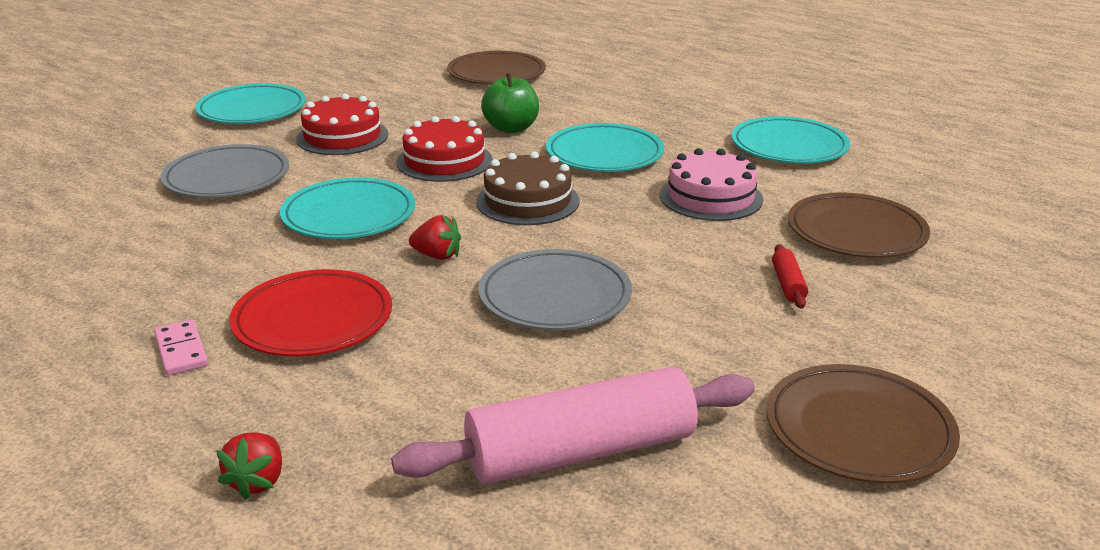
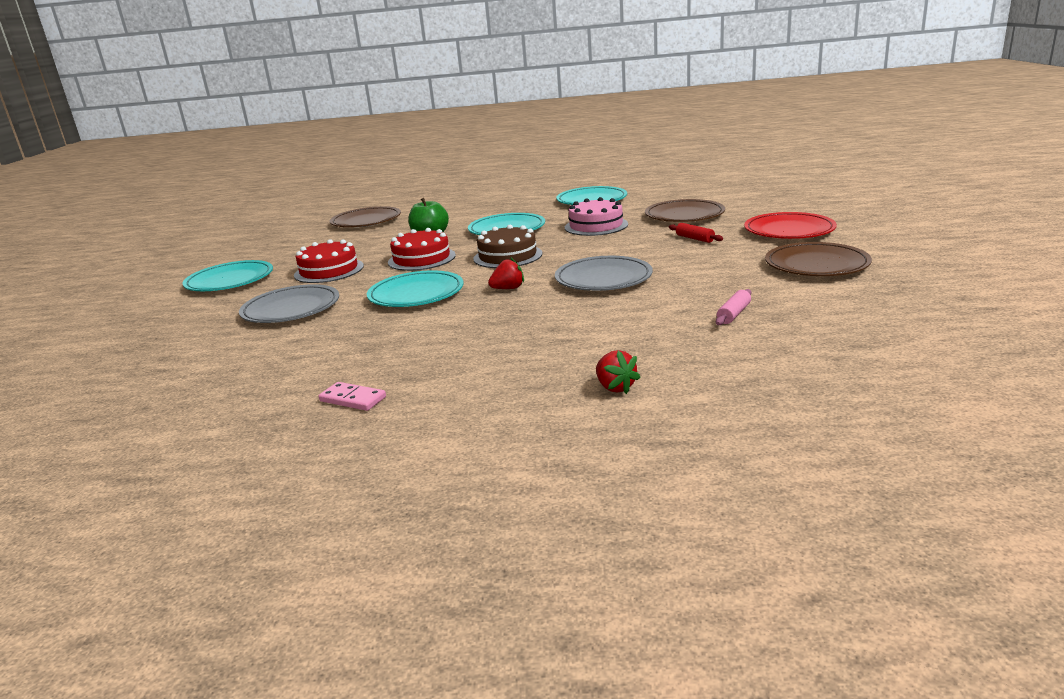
camera: 35 degrees left, 5 degrees down
(181, 350) = (449, 372): pink domino -> pink domino (353, 399)
(313, 319) = (498, 332): red plate -> red plate (789, 230)
(581, 452) = (734, 314): pink rolling pin -> pink rolling pin, size x0.40

